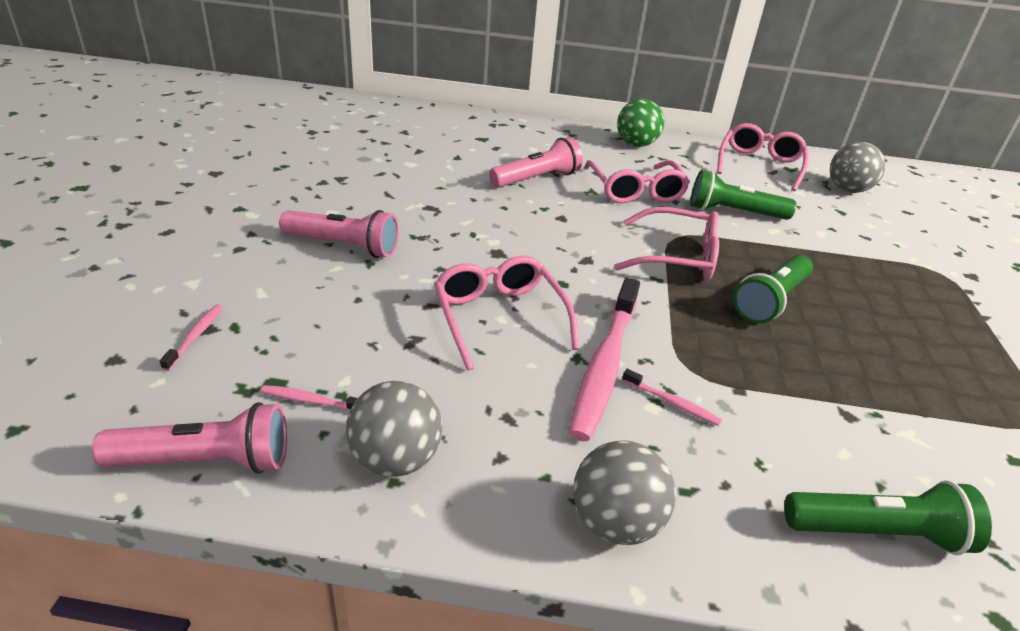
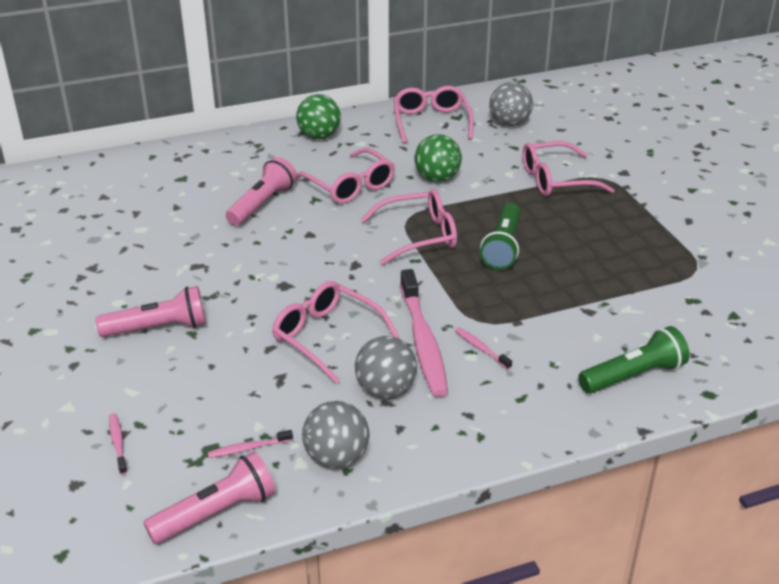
camera: 25 degrees left, 0 degrees up
(615, 522) = (492, 433): grey ball -> grey ball (386, 390)
(672, 403) = (481, 348): pink toothbrush -> pink toothbrush turned 135 degrees counterclockwise
(734, 212) = (437, 178): green flashlight -> green ball
(875, 256) = (555, 180): none -> pink glasses

